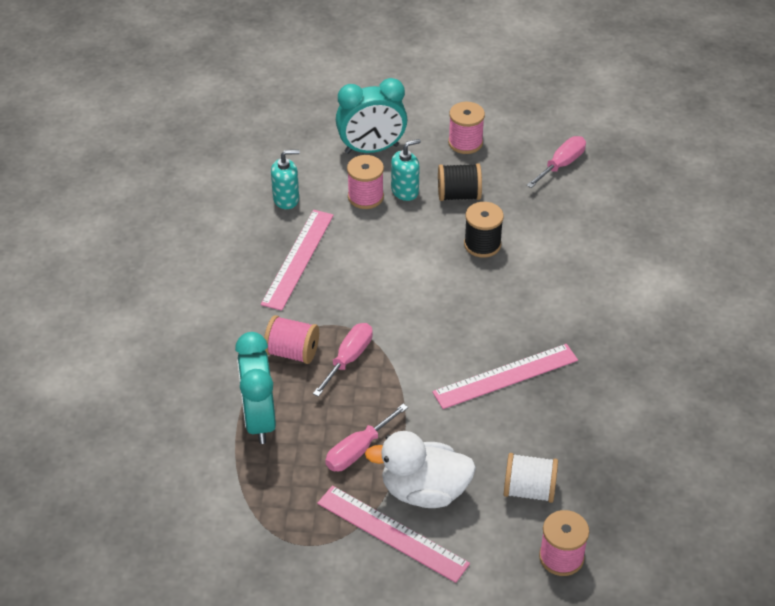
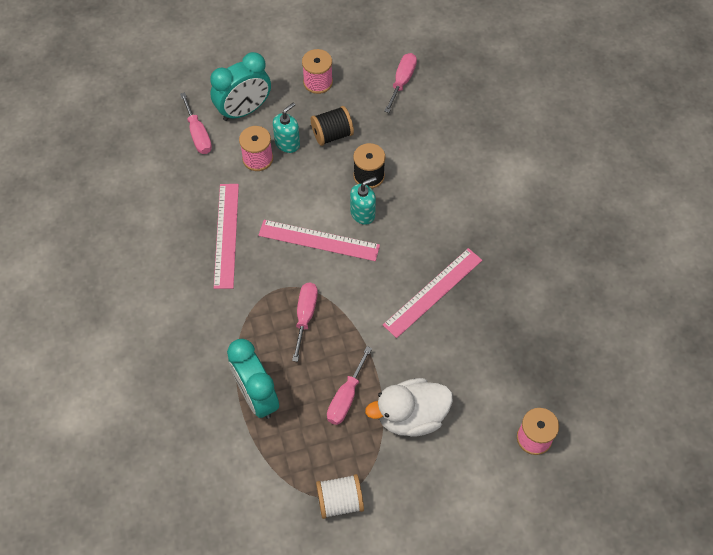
camera: 20 degrees left, 15 degrees up
(286, 199) = (193, 180): turquoise soap dispenser -> turquoise soap dispenser (363, 213)
(292, 352) = (257, 325): pink spool -> none
(311, 159) = (198, 134): none -> pink screwdriver
(392, 533) = (401, 462): pink ruler -> pink ruler (319, 240)
(529, 490) = (489, 388): white spool -> white spool (340, 501)

